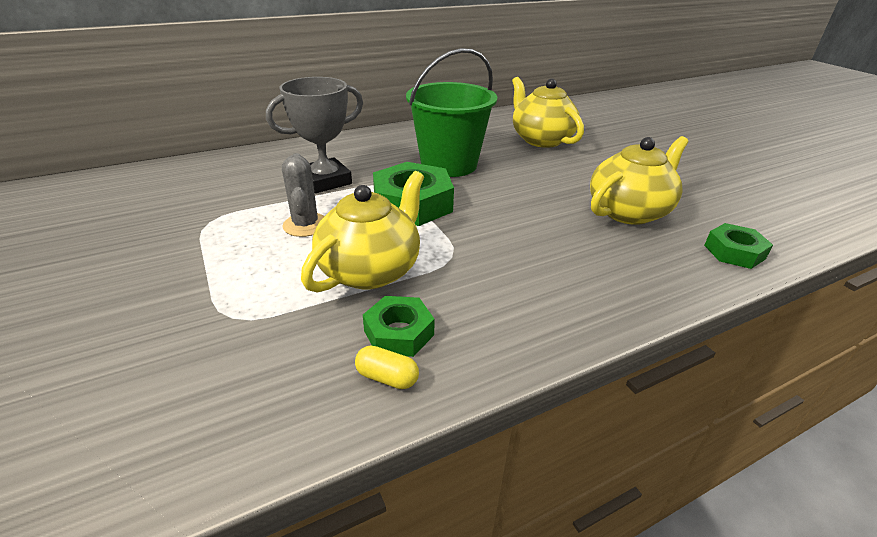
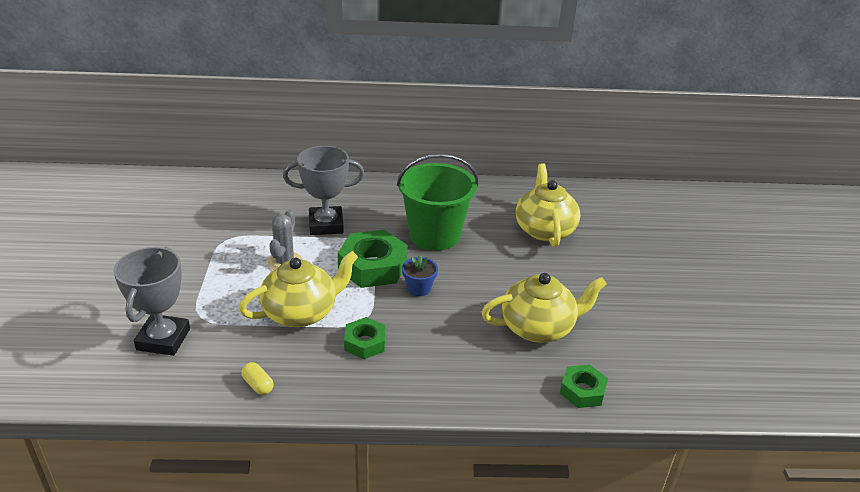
camera: 25 degrees right, 0 degrees up
(189, 366) = (163, 339): none -> grey trophy
(399, 333) = (285, 361): green nut -> green nut (365, 342)
(481, 210) = (419, 288): none -> blue flower pot

